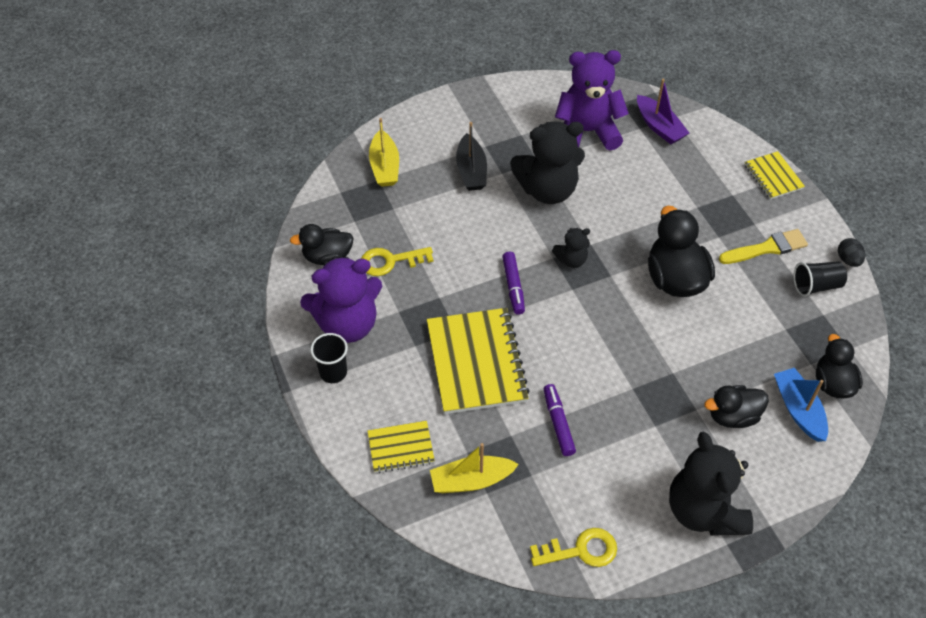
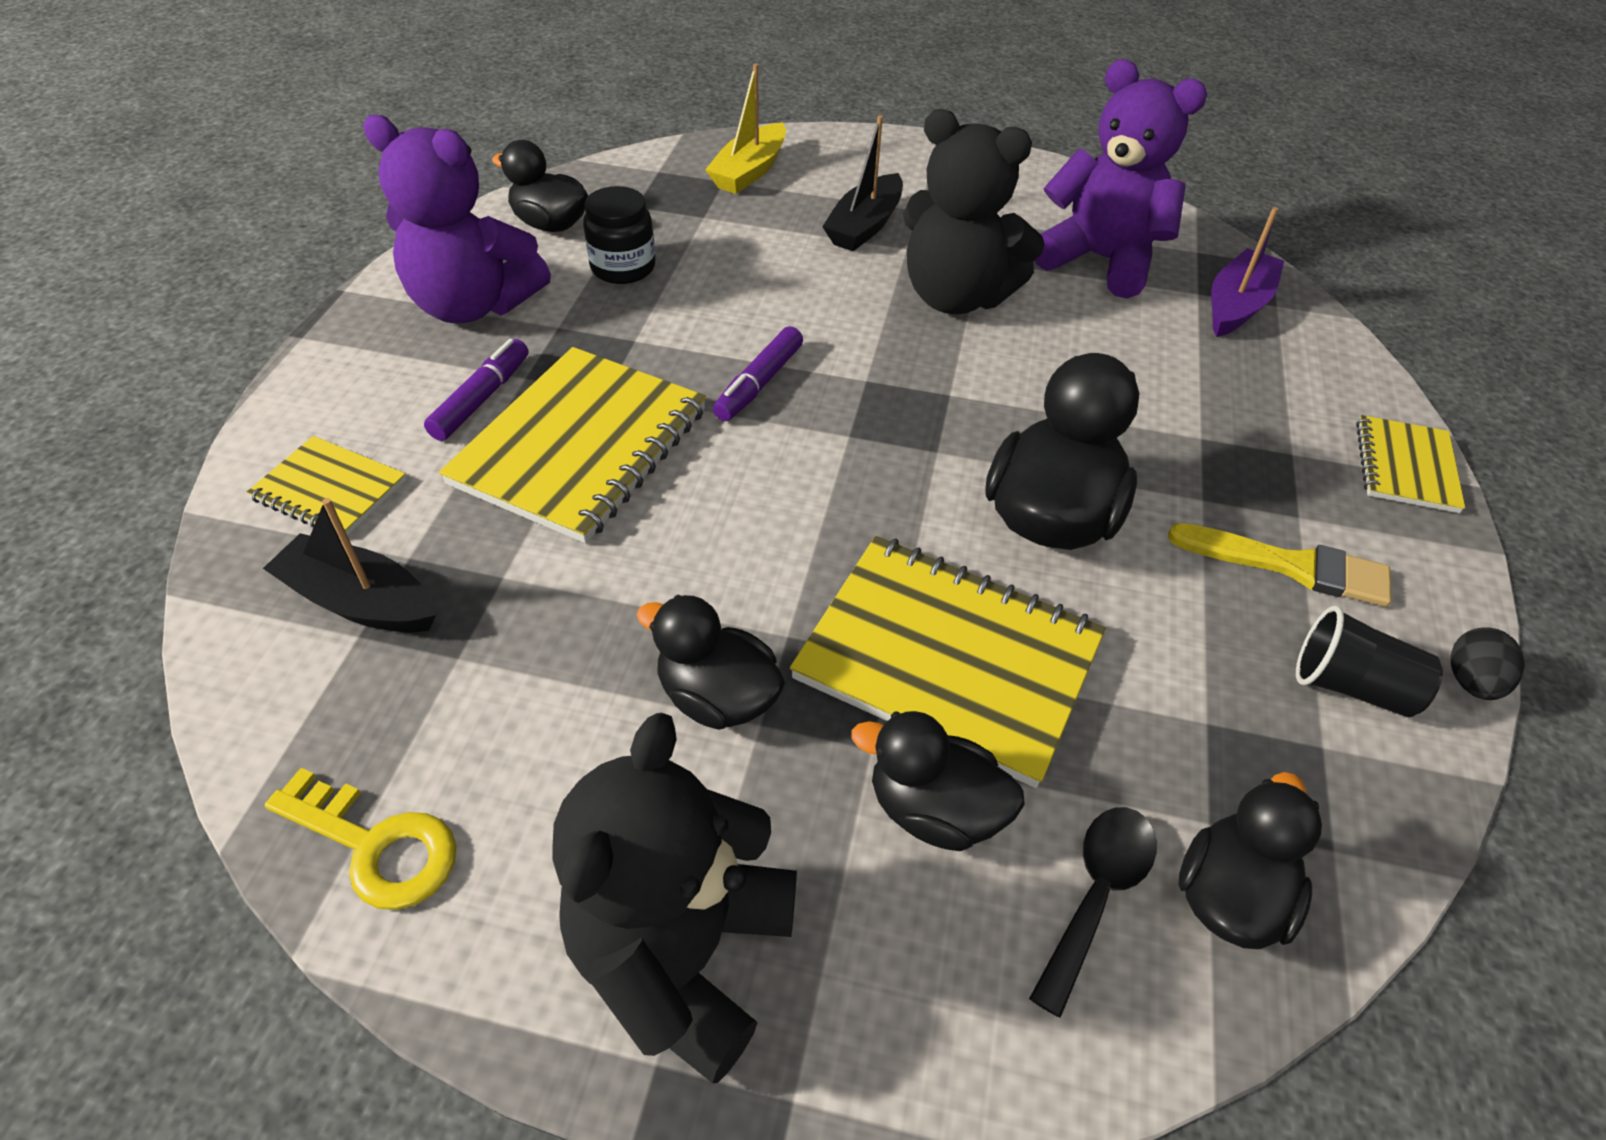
camera: 35 degrees right, 5 degrees down
(333, 372) = (379, 347): black cup -> none
(390, 261) = (623, 267): yellow key -> black jar
(471, 480) = (360, 601): yellow boat -> black boat
(558, 423) = (598, 608): purple marker -> purple marker (482, 398)
(571, 260) = (893, 397): black teddy bear -> none
(632, 426) = (717, 697): none -> black duck
(659, 127) = (1236, 306): purple boat -> purple boat turned 150 degrees counterclockwise
(691, 361) = (948, 660): none -> yellow notebook
(798, 409) = (1096, 895): blue boat -> black spoon

